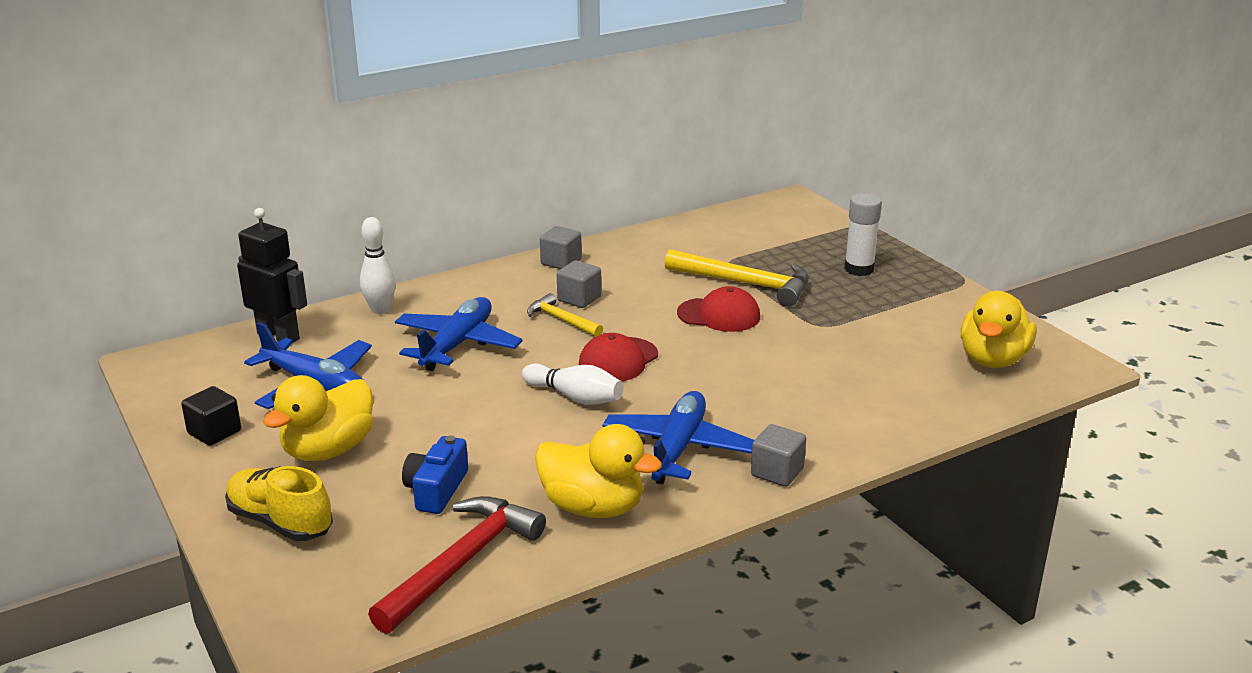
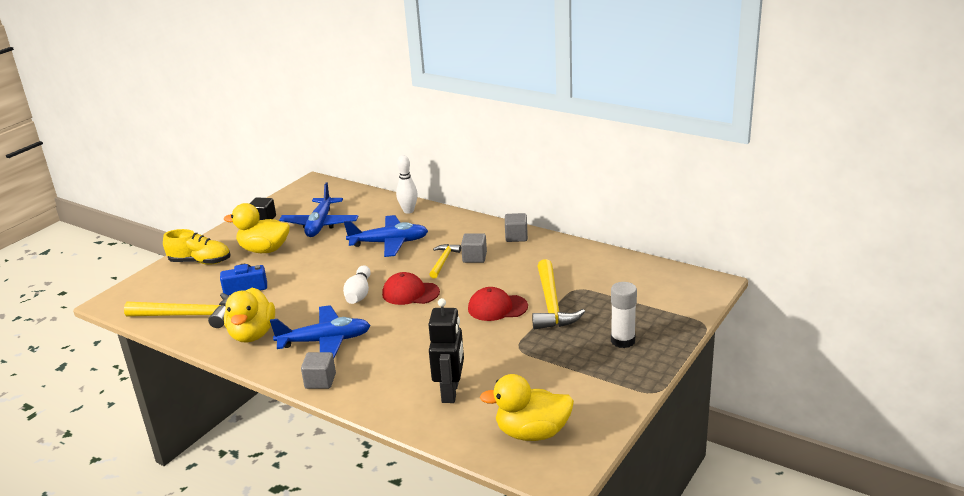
camera: 65 degrees right, 0 degrees up
(279, 336) = (360, 198): black robot -> black robot (450, 392)
(280, 522) = (200, 262): yellow shoe -> yellow shoe turned 90 degrees clockwise
(462, 563) = (188, 316): red hammer -> yellow hammer
(719, 315) = (497, 307): red cap -> red cap turned 105 degrees clockwise

